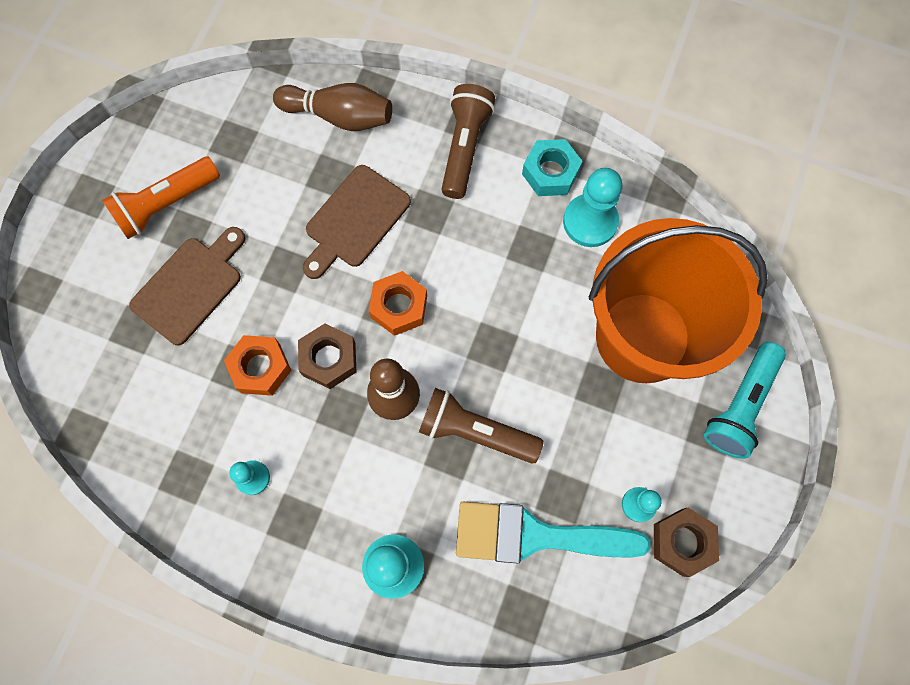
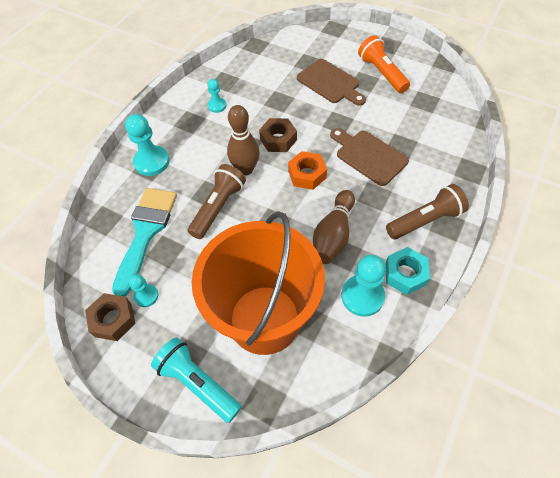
camera: 100 degrees right, 15 degrees down
(260, 368) = (278, 110): orange nut -> none
(339, 116) = (446, 152): brown bowling pin -> brown bowling pin (333, 235)
(464, 148) = (425, 220): brown flashlight -> brown flashlight turned 45 degrees counterclockwise

